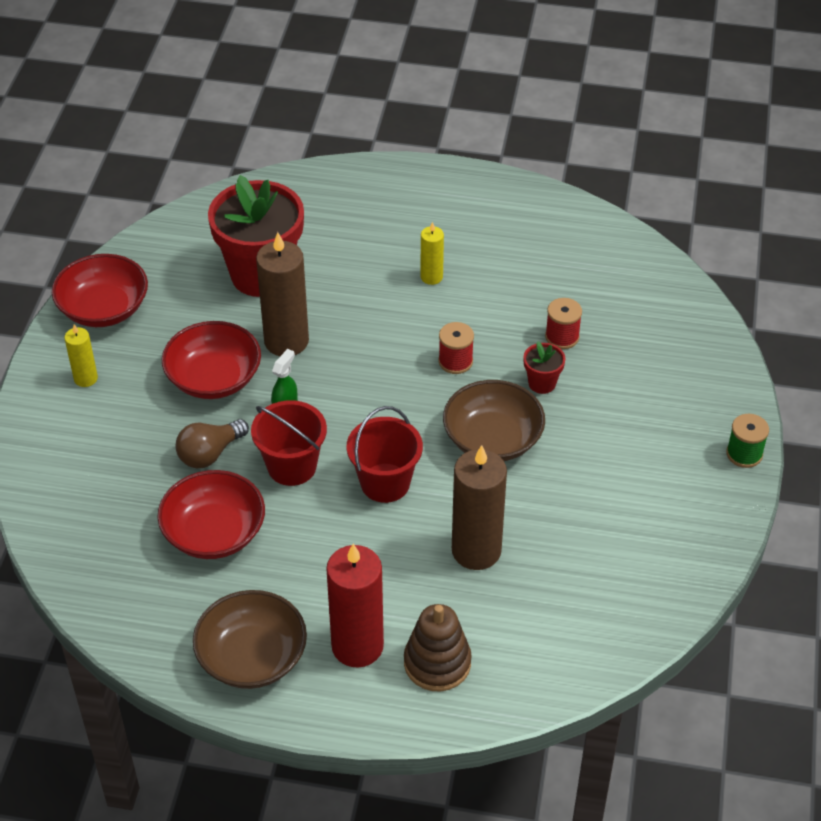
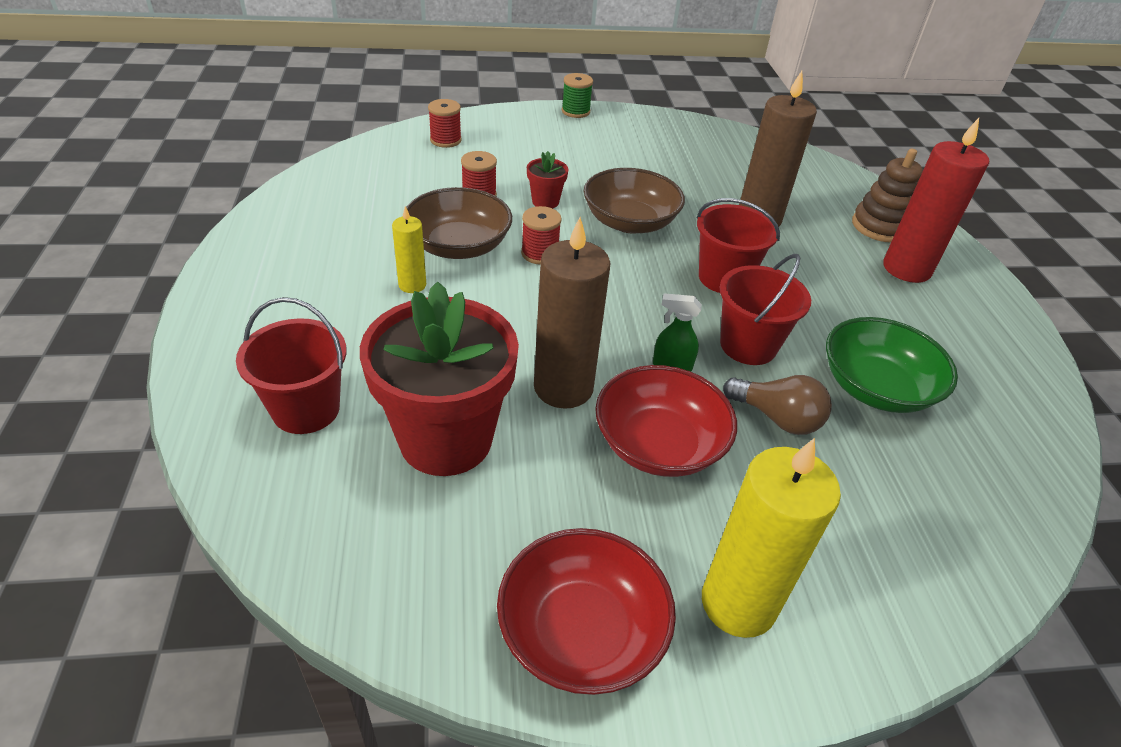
camera: 110 degrees left, 5 degrees down
(86, 378) = (738, 603): yellow candle -> yellow candle, size x1.92
(214, 532) = (876, 388): red bowl -> green bowl
(252, 657) = (979, 329): brown bowl -> brown bowl (459, 246)
(313, 215) = (306, 409): none -> red bucket
(678, 328) = (445, 140): none -> red spool

